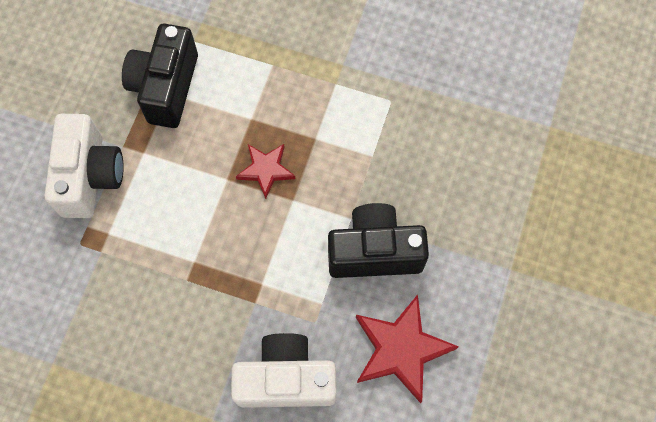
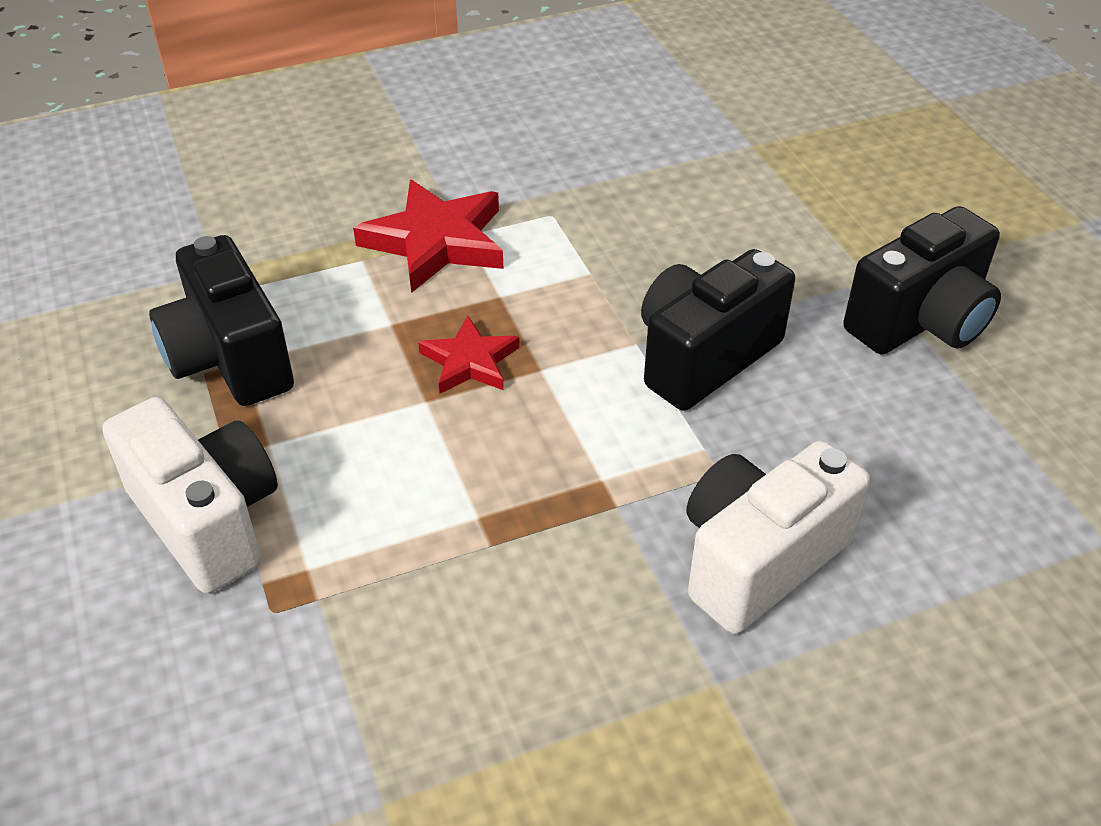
camera: 40 degrees left, 25 degrees down
(401, 349) = (855, 429): red star -> red star (436, 241)
(504, 315) = (920, 321): none -> black camera

